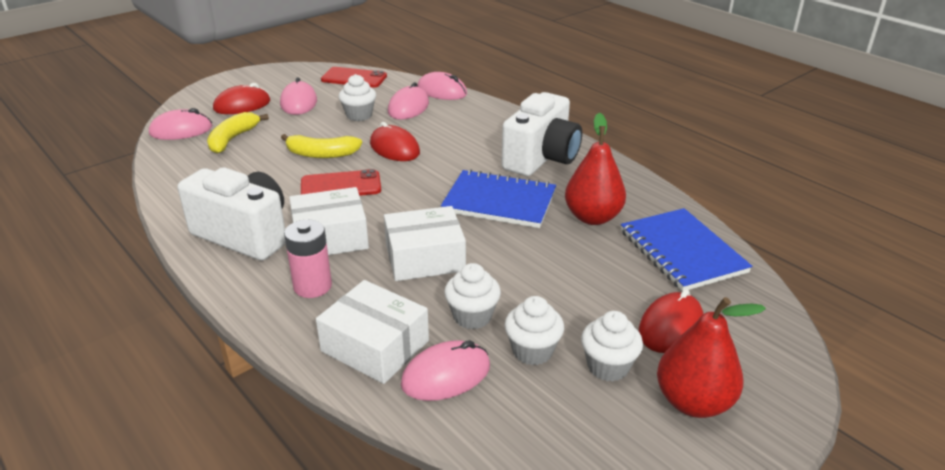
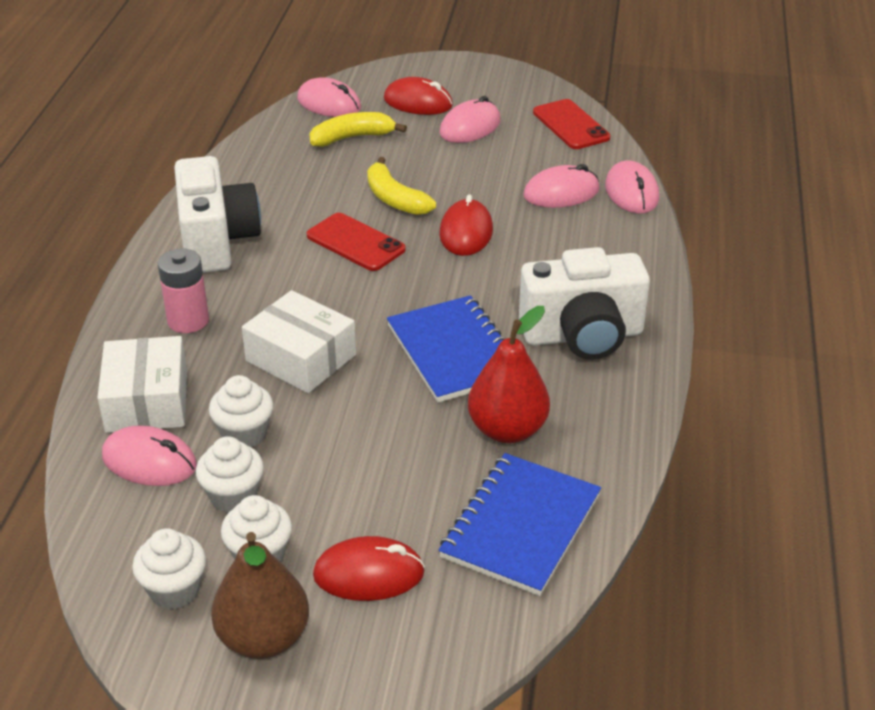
camera: 50 degrees right, 5 degrees up
(330, 237) = (268, 287): white box -> none
(359, 115) = (498, 174): white cupcake -> white cupcake (174, 590)
(693, 402) = (263, 638): red pear -> brown pear

